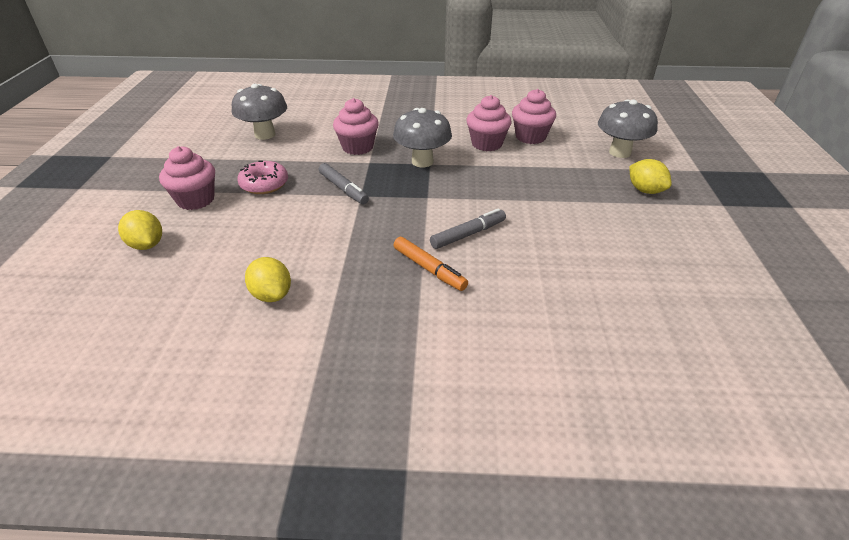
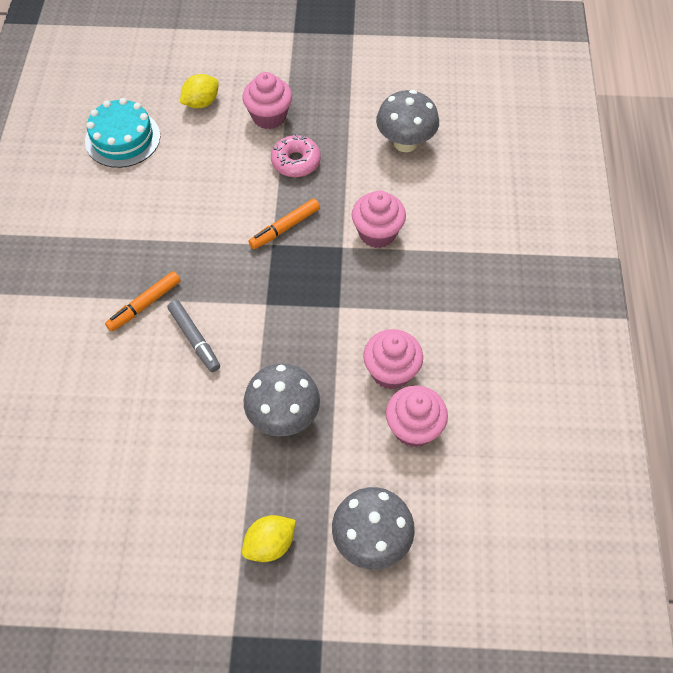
camera: 90 degrees right, 20 degrees up
(172, 306) = (123, 138): none -> turquoise cake
(272, 295) = (126, 196): yellow lemon -> none
(343, 189) = (285, 228): grey marker -> orange marker
(422, 161) = (343, 299): grey mushroom -> grey mushroom (284, 416)

